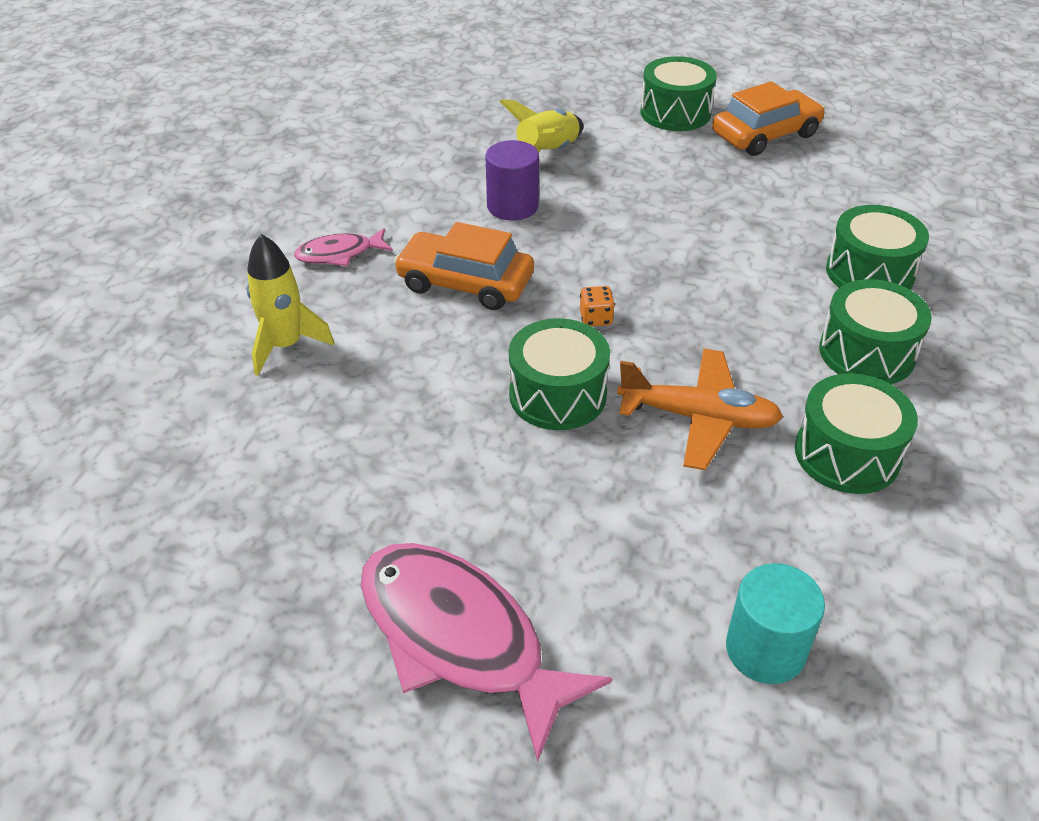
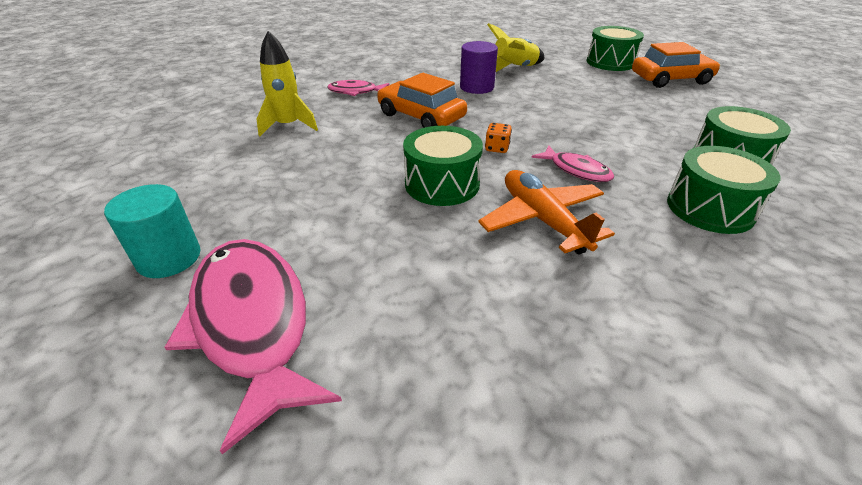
camera: 20 degrees right, 5 degrees down
(698, 418) = (543, 220): orange plane -> orange plane turned 150 degrees counterclockwise
(706, 332) = (576, 170): none -> pink fish
(765, 649) = (513, 421): turquoise cylinder -> turquoise cylinder (169, 258)
(847, 454) = (666, 275): green drum -> none

